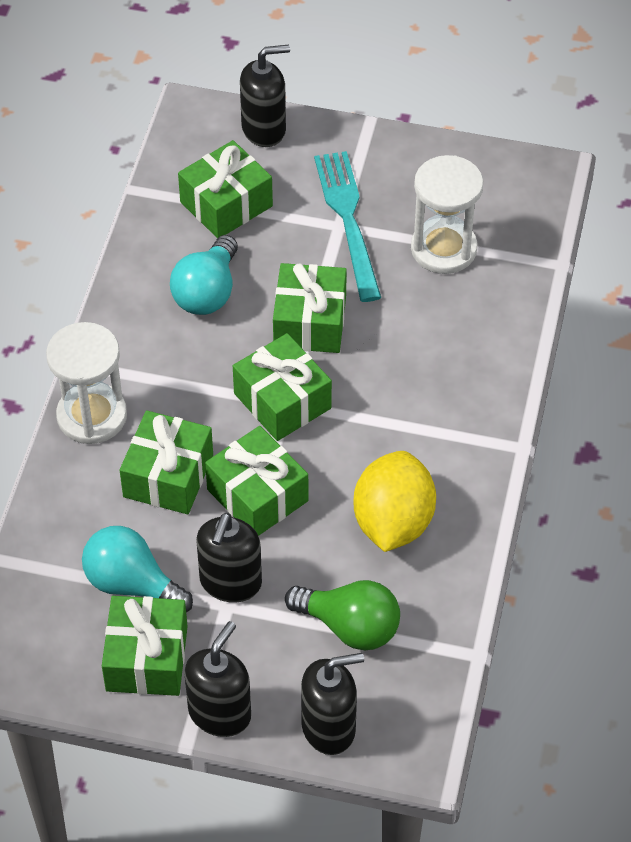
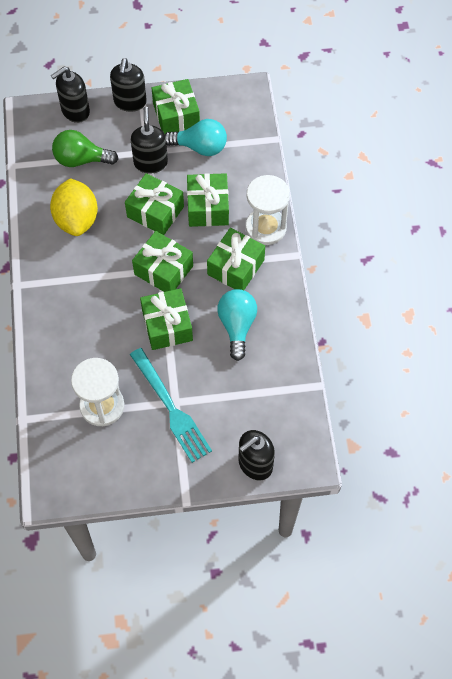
camera: 160 degrees right, 10 degrees up
(226, 204) = (254, 394): green gift -> green gift (236, 267)

